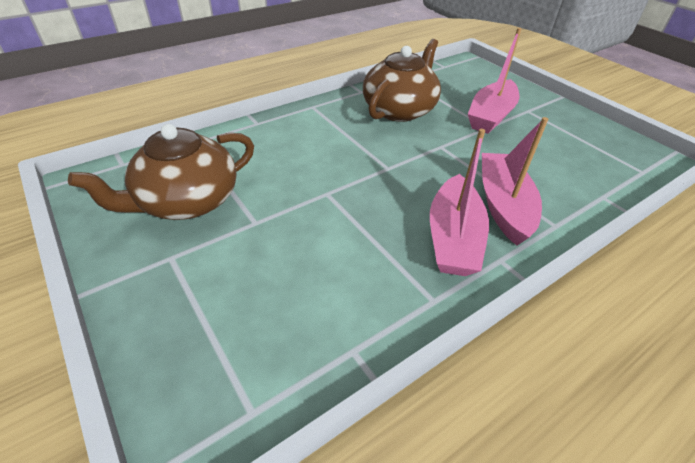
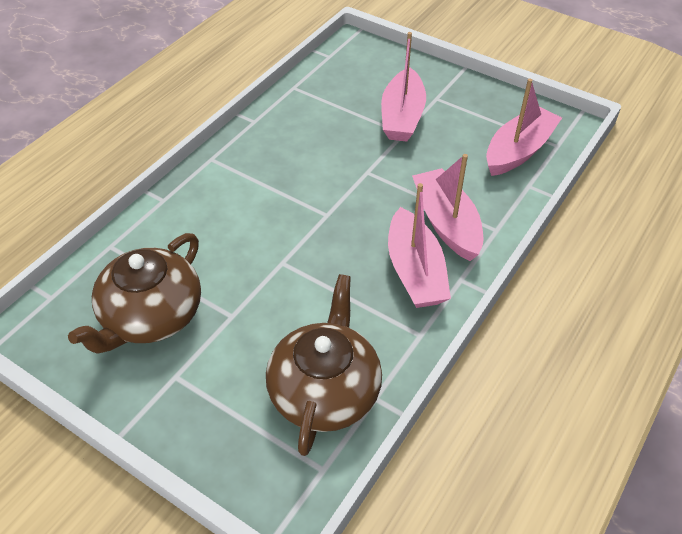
camera: 20 degrees left, 5 degrees up
(399, 110) = (306, 135): brown teapot -> brown teapot (325, 390)
(599, 166) = (518, 151): none -> pink boat

